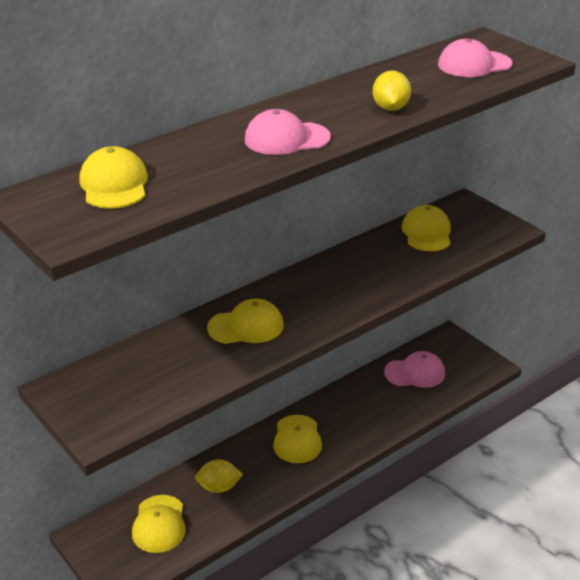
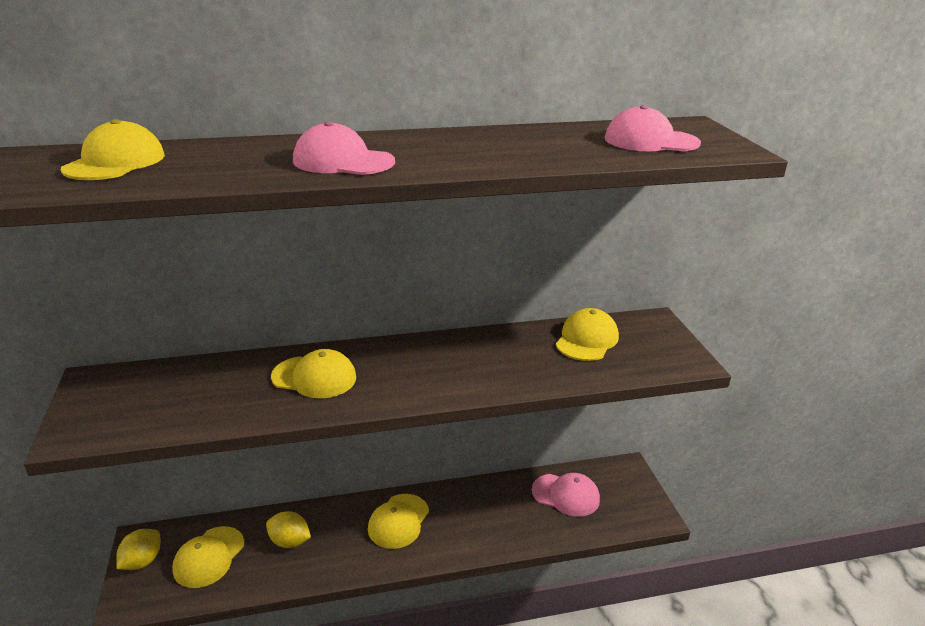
camera: 25 degrees right, 5 degrees down
(390, 108) = (497, 158): yellow lemon -> yellow lemon (142, 561)

